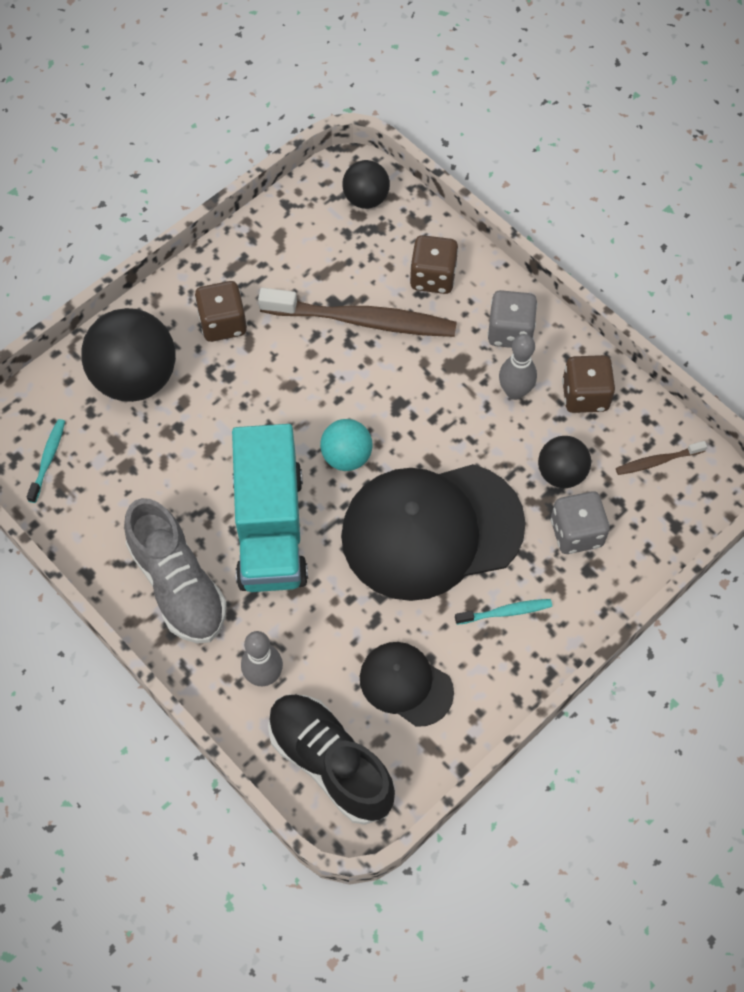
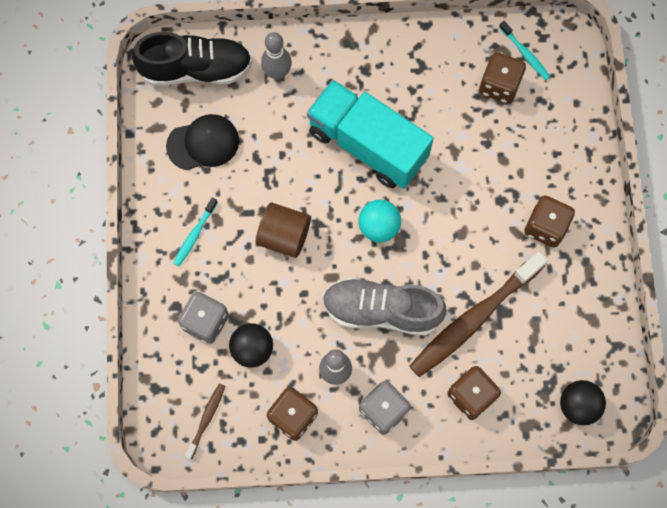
camera: 130 degrees right, 10 degrees up
(104, 458) = (499, 85): none -> brown dice
(135, 378) = (545, 143): black ball -> none
(178, 585) = (375, 68): grey shoe -> grey shoe (381, 310)
(431, 530) = (284, 236): black cap -> brown cylinder

